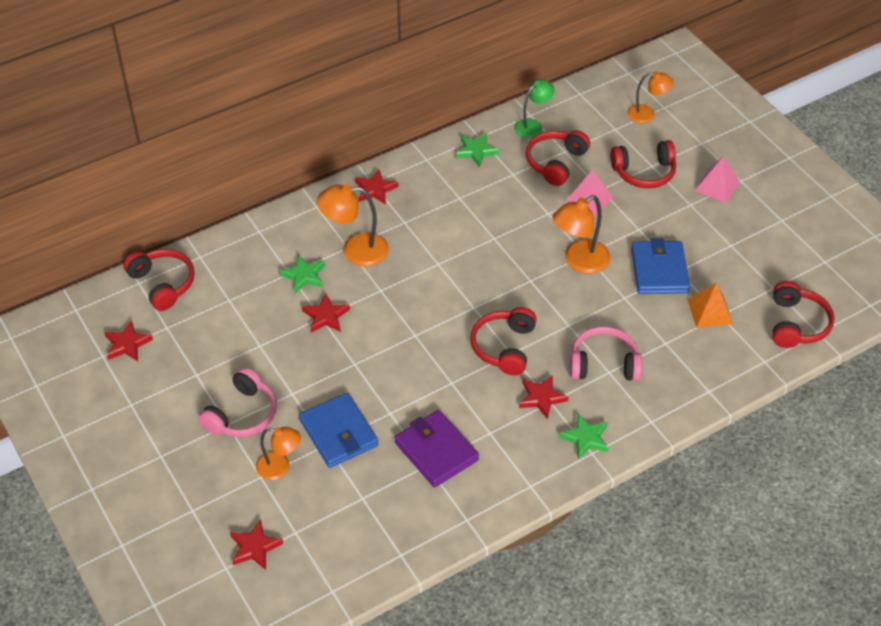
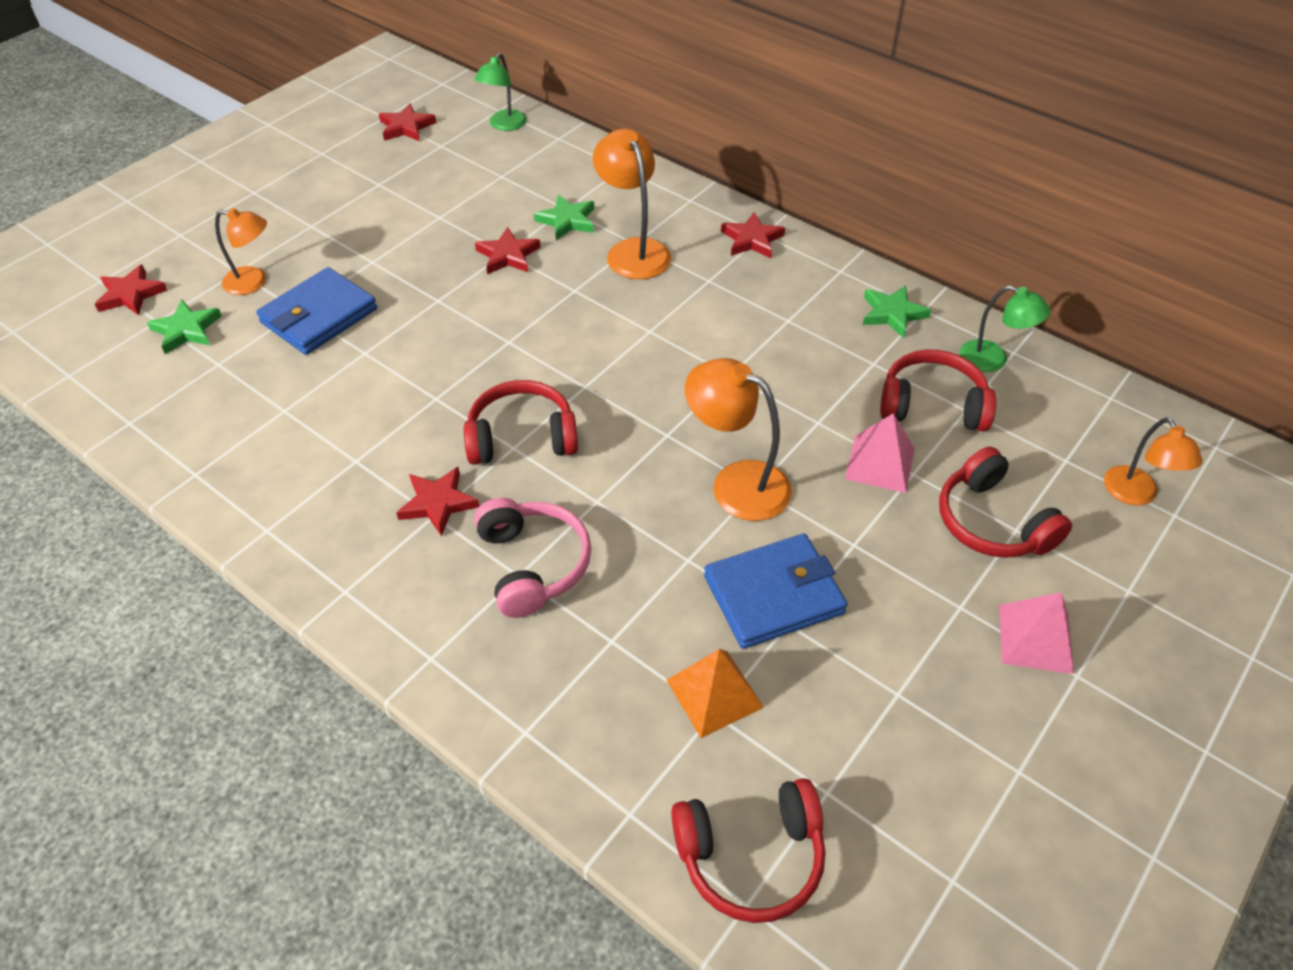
camera: 70 degrees right, 0 degrees up
(162, 284) = (504, 125): red headphones -> green lamp
(242, 414) = (328, 232): pink headphones -> none
(280, 467) = (253, 282): orange lamp -> orange lamp turned 75 degrees counterclockwise
(436, 451) = (309, 413): purple wallet -> none
(585, 438) = (372, 576): green star -> green star (186, 330)

